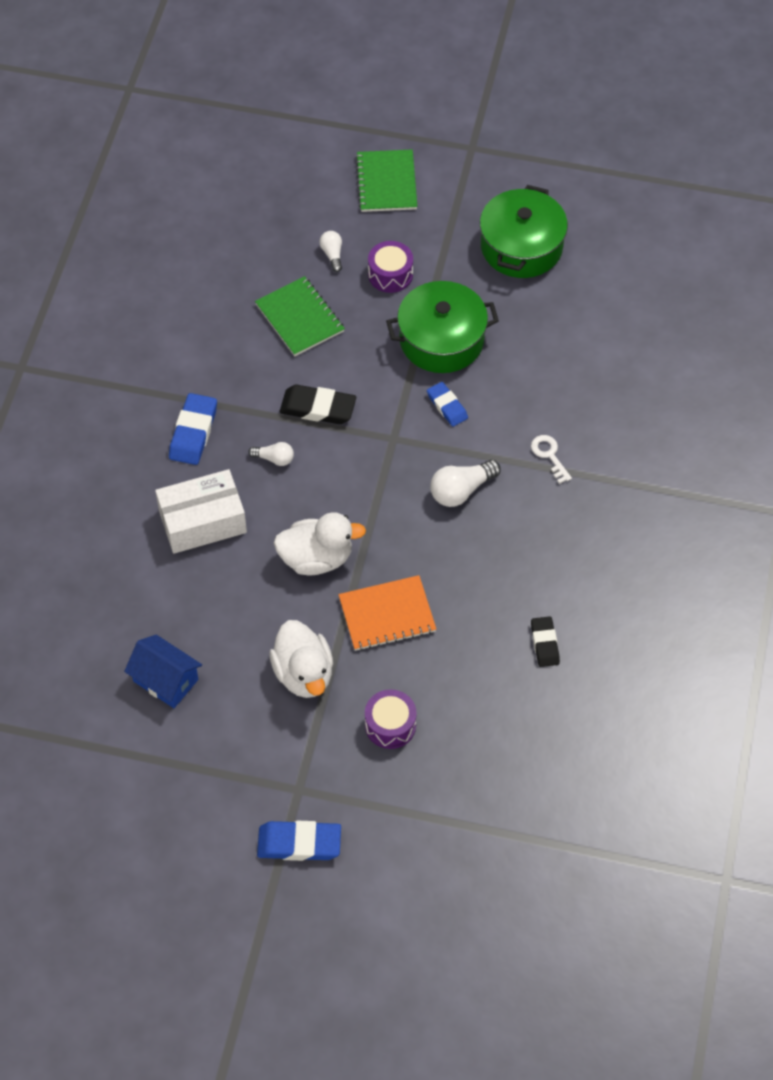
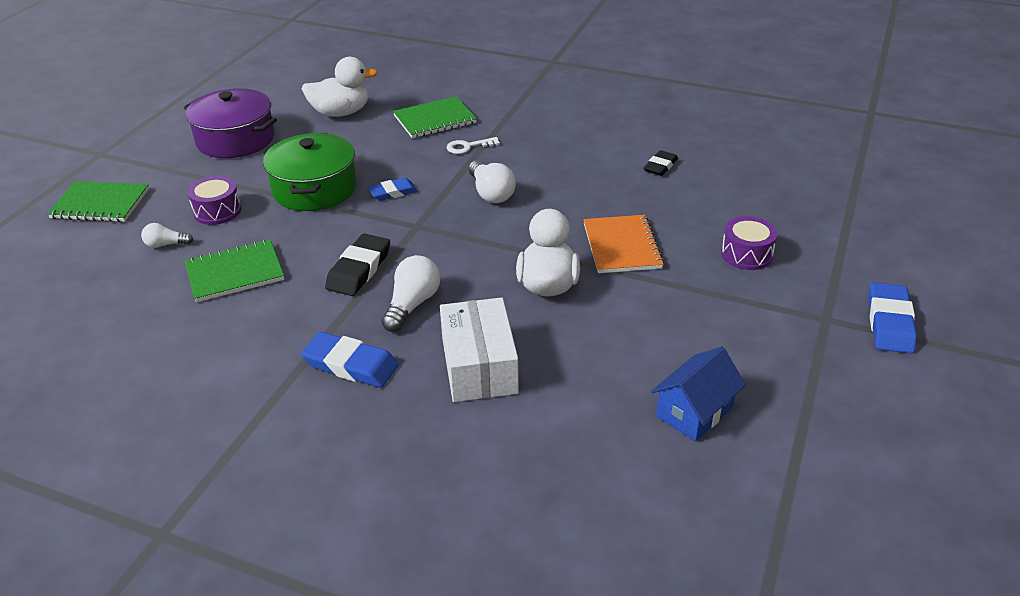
camera: 80 degrees left, 20 degrees down
(274, 459) = (412, 304): white light bulb -> white light bulb, size x1.69
(303, 674) = (687, 304): white duck -> white duck (341, 113)
(521, 247) = (235, 139): green pot -> purple pot
(544, 643) = (660, 166): black eraser -> black eraser turned 60 degrees counterclockwise
(602, 413) = (434, 119): none -> green notebook

